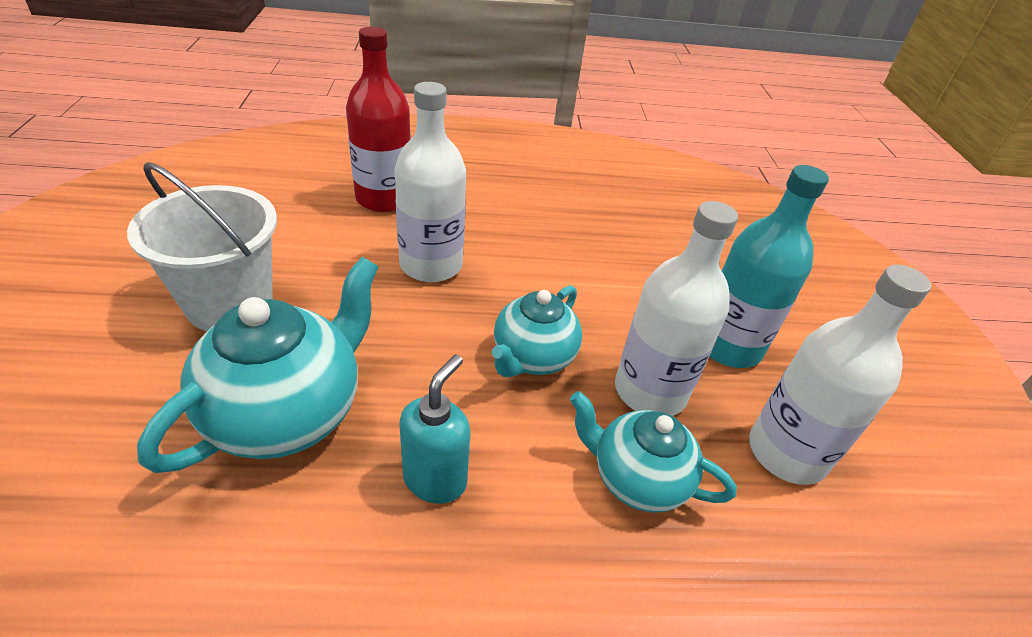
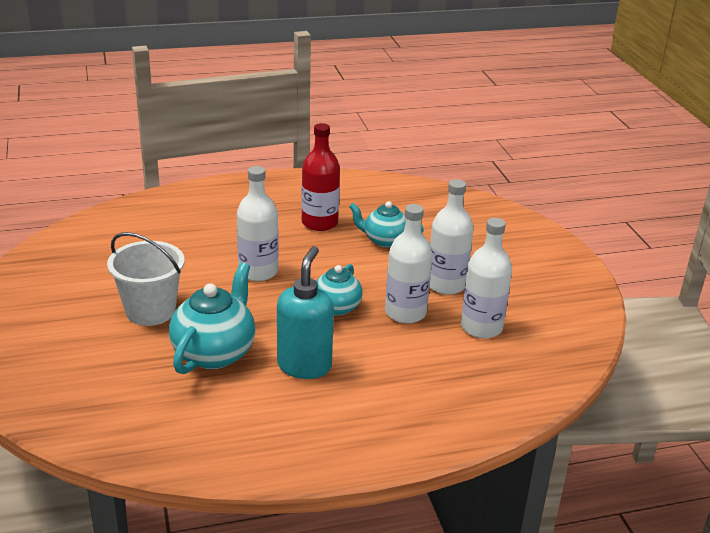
camera: 10 degrees left, 10 degrees down
(384, 199) = (209, 238): red bottle -> red bottle (319, 223)
(435, 479) = (304, 365): turquoise soap dispenser -> turquoise soap dispenser, size x1.59
(637, 479) = (406, 349): turquoise teapot -> turquoise teapot (384, 240)
(728, 346) = (446, 285): turquoise bottle -> white bottle

